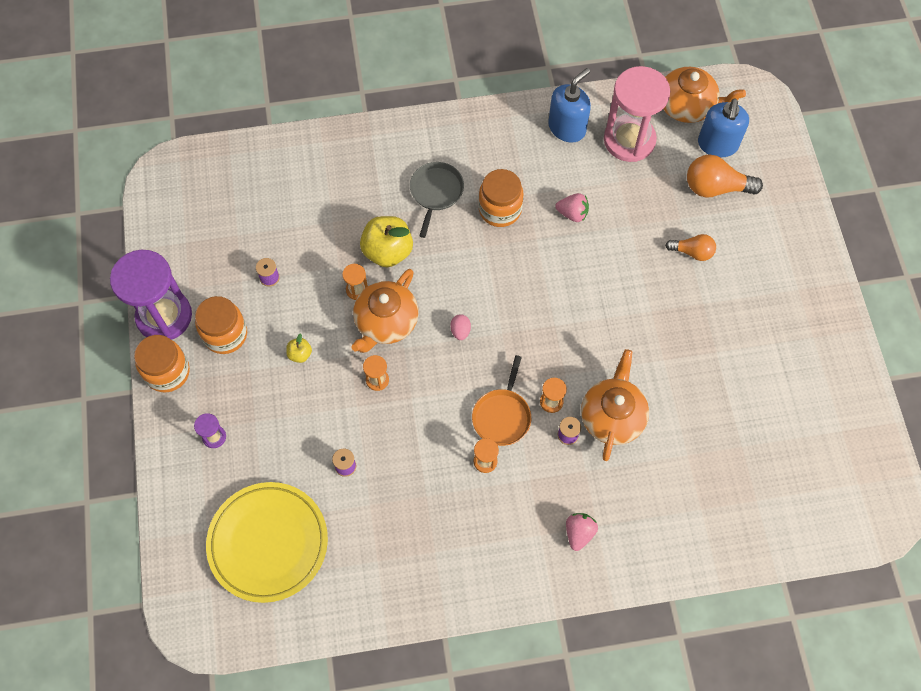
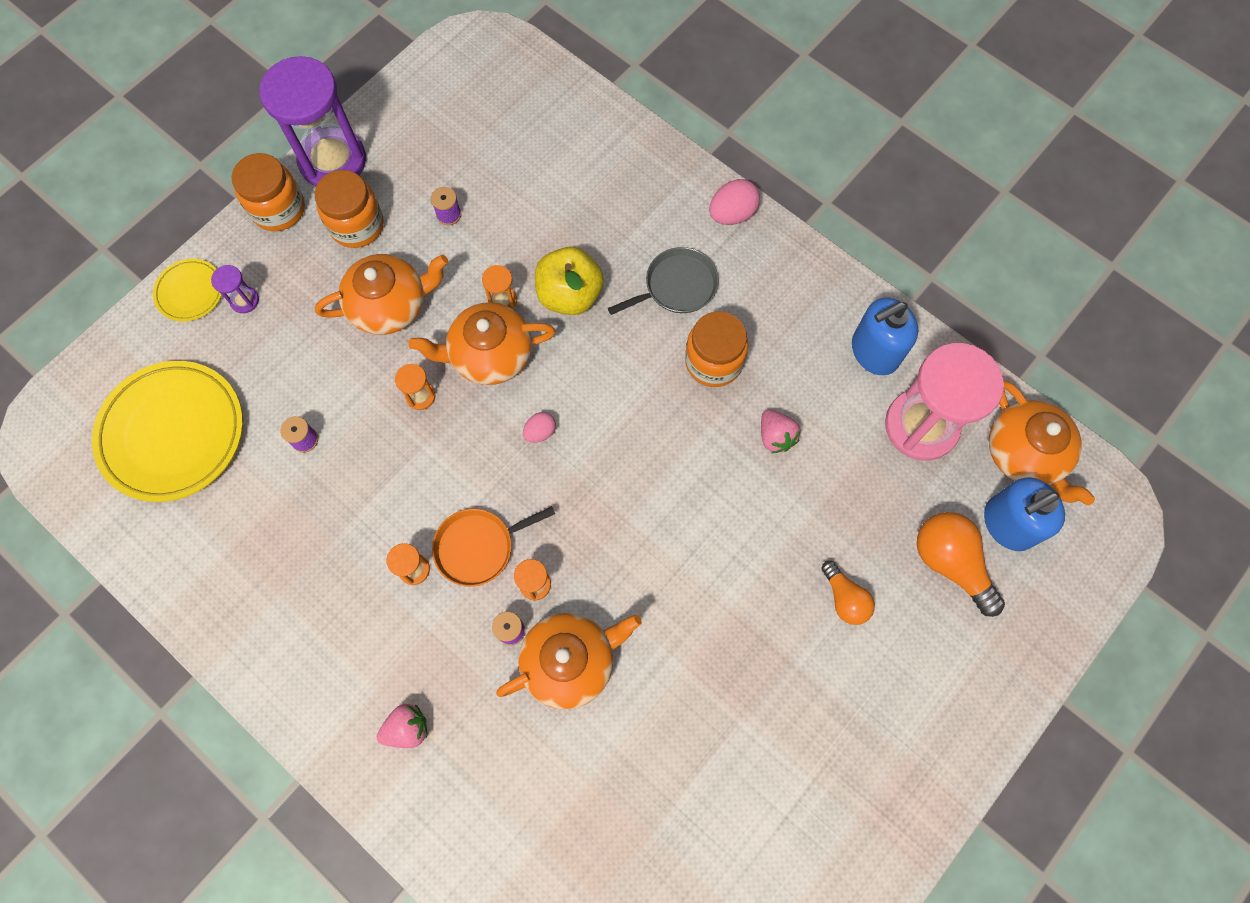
camera: 50 degrees right, 5 degrees up
(176, 466) = (190, 292): none -> yellow plate
(300, 354) = (390, 305): yellow apple -> orange teapot
(417, 130) = (732, 214): none -> pink egg
(567, 128) = (874, 352): blue soap dispenser -> blue soap dispenser turned 150 degrees clockwise

